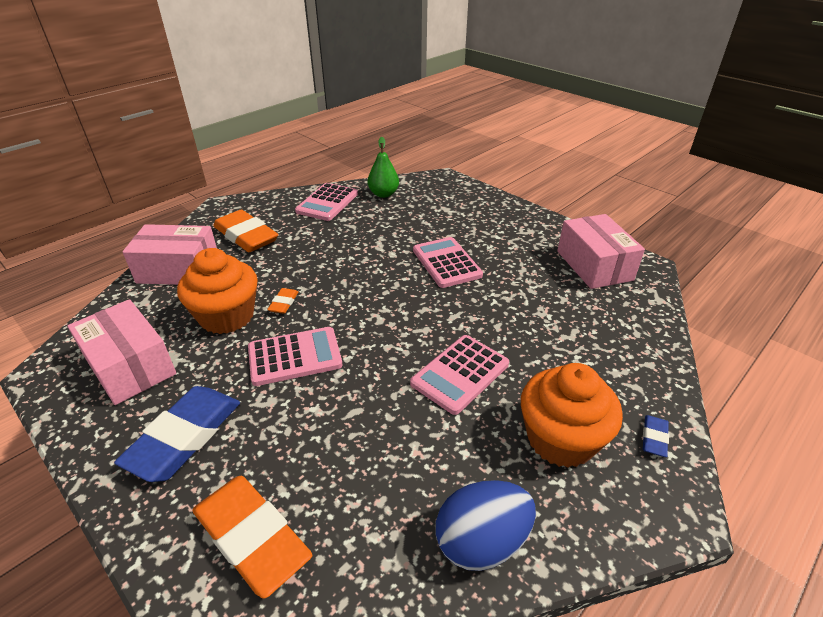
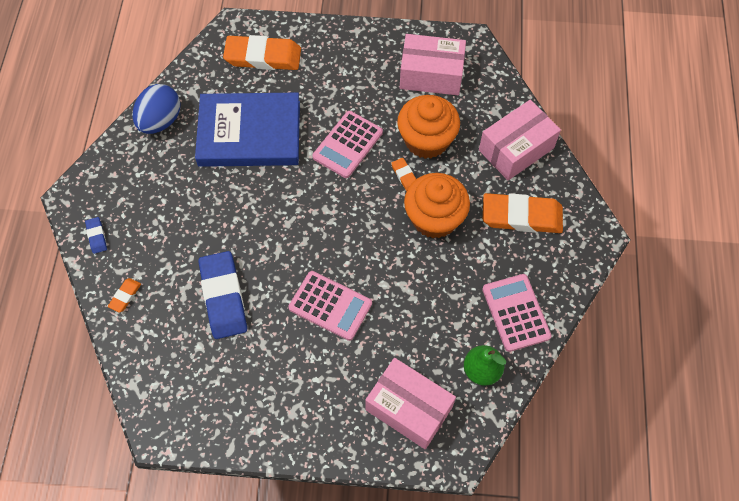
camera: 140 degrees right, 25 degrees up
(184, 437) = (347, 67): blue eraser -> blue eraser (223, 297)
(378, 437) = (249, 133): none -> blue book
(460, 374) = (236, 203): pink calculator -> none
(561, 439) = (150, 199): orange cupcake -> orange cupcake (434, 218)
(594, 265) = (205, 396): pink box -> pink box (409, 408)
(639, 362) = (125, 296): none -> orange eraser

